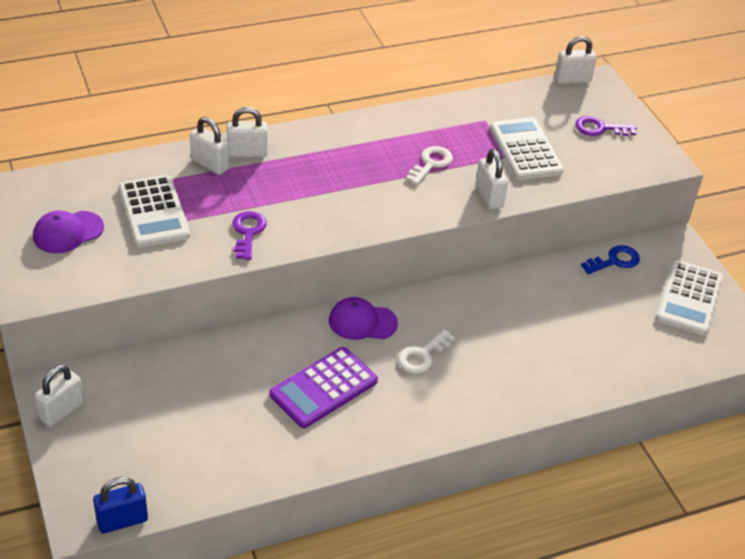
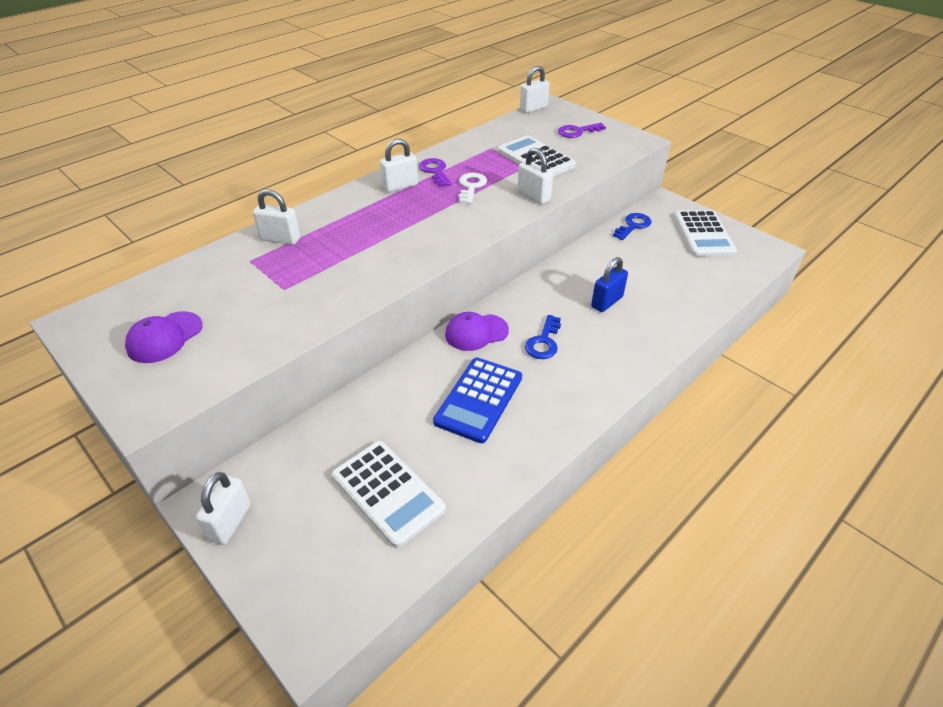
camera: 20 degrees left, 0 degrees up
(122, 521) = (356, 618): blue padlock -> blue padlock (607, 302)
(153, 212) = (247, 293): white calculator -> white calculator (388, 493)
(247, 153) = (310, 221): white padlock -> white padlock (400, 186)
(248, 232) = (348, 282): purple key -> purple key (435, 171)
(323, 388) = (478, 399): purple calculator -> blue calculator
(422, 355) = (543, 342): white key -> blue key

